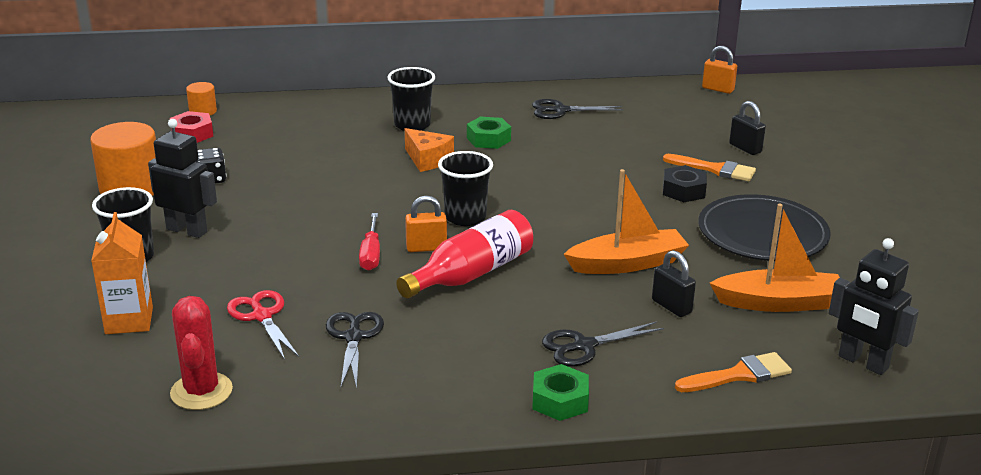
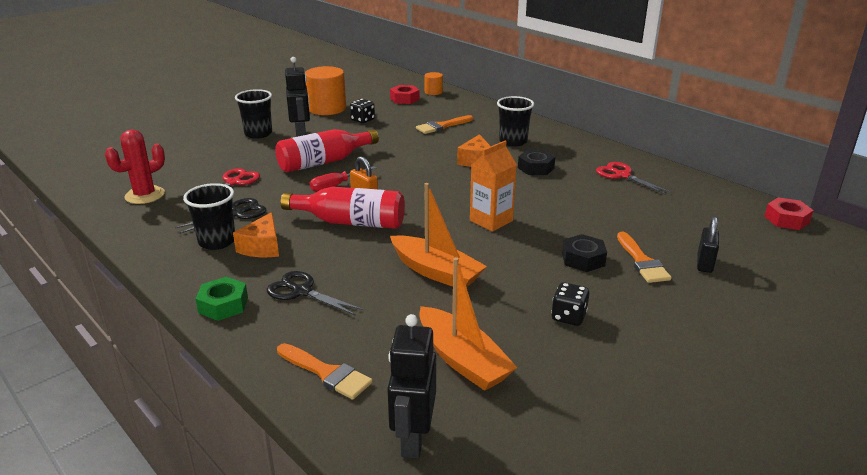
camera: 55 degrees right, 0 degrees up
(129, 320) = (197, 155): orange carton -> orange carton (491, 221)
(295, 241) = (324, 162): none -> red bottle
(311, 143) = (442, 126): none -> orange brush
(460, 343) = (262, 247): none -> orange cheese
(465, 217) = (420, 196): black cup -> black cup (217, 241)
(488, 139) = (535, 168): green nut -> black nut
(560, 110) = (622, 175): black scissors -> red scissors
(671, 306) = (396, 310): black padlock -> none
(718, 89) = (786, 219): orange padlock -> red nut
(762, 233) = (568, 317): black plate -> black dice

